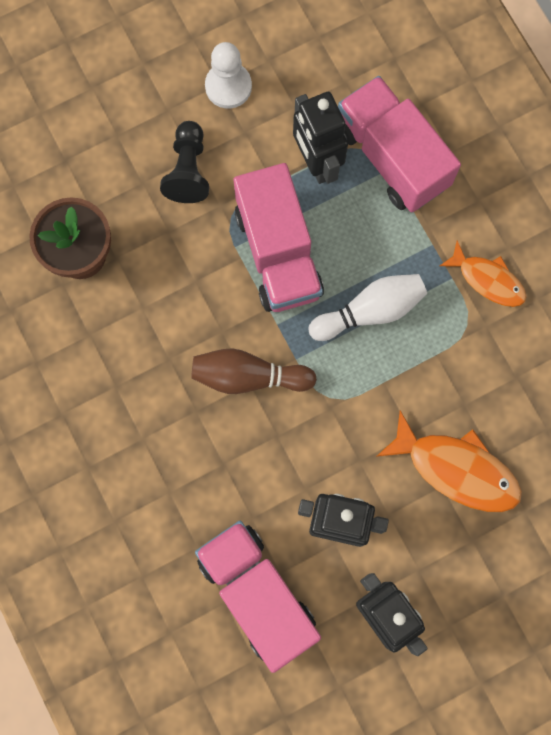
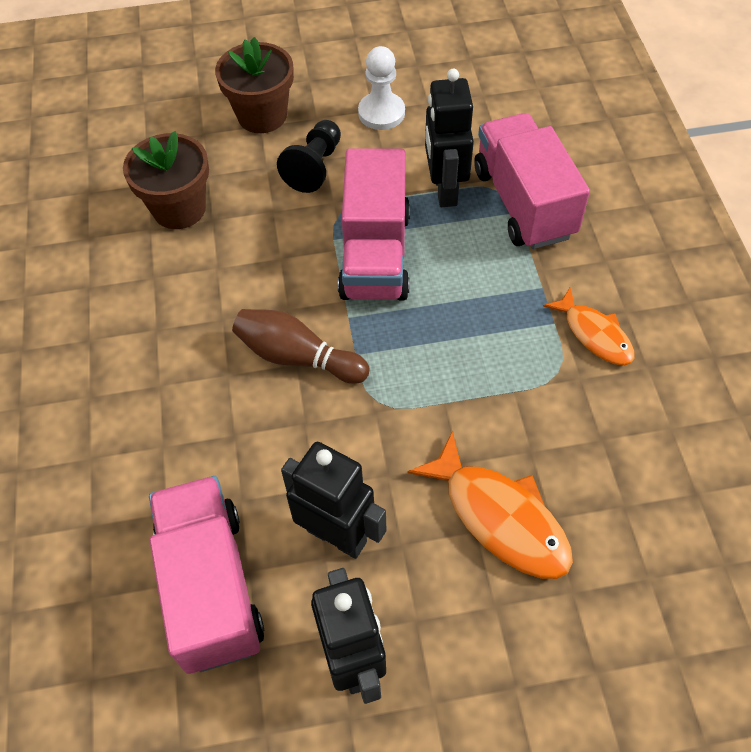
camera: 20 degrees right, 20 degrees down
(114, 122) = (262, 115): none -> brown flower pot
(370, 311) = (453, 330): white bowling pin -> none

